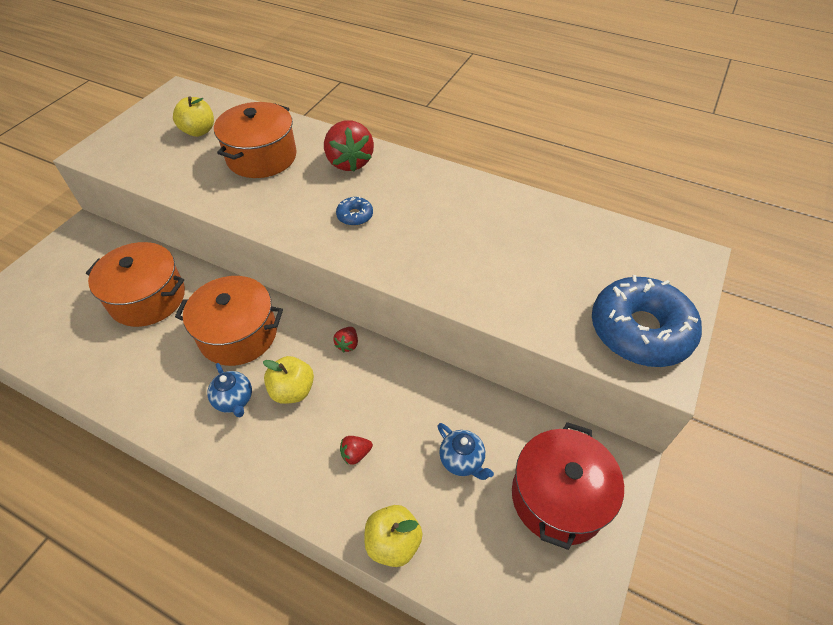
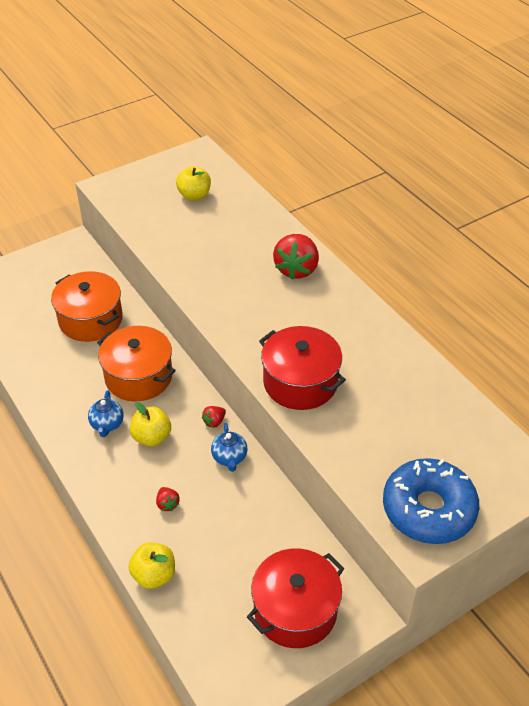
camera: 30 degrees right, 5 degrees down
(261, 157) = (229, 237): orange pot -> none
(355, 216) = (268, 318): blue donut -> none
(356, 454) = (167, 504): red strawberry -> red strawberry turned 120 degrees counterclockwise
(431, 264) = (300, 382): none -> red pot
(462, 460) = (241, 548): blue teapot -> blue teapot (229, 458)

